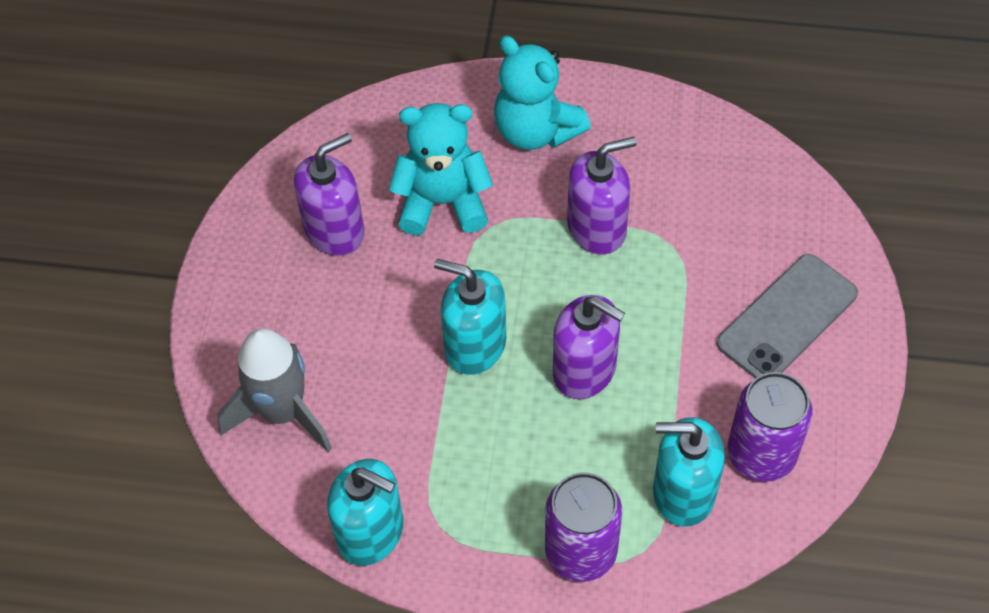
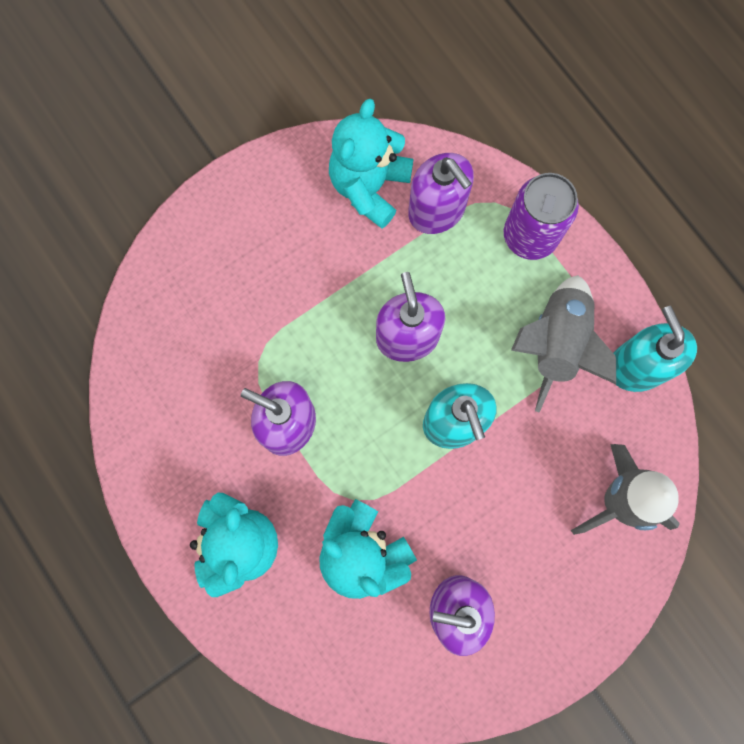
camera: 135 degrees left, 20 degrees up
(459, 483) = (556, 344): none -> grey rocket
(683, 492) = (437, 210): turquoise soap dispenser -> purple soap dispenser
(761, 454) = (369, 187): purple can -> turquoise teddy bear
(787, 318) = (253, 245): grey phone -> none

